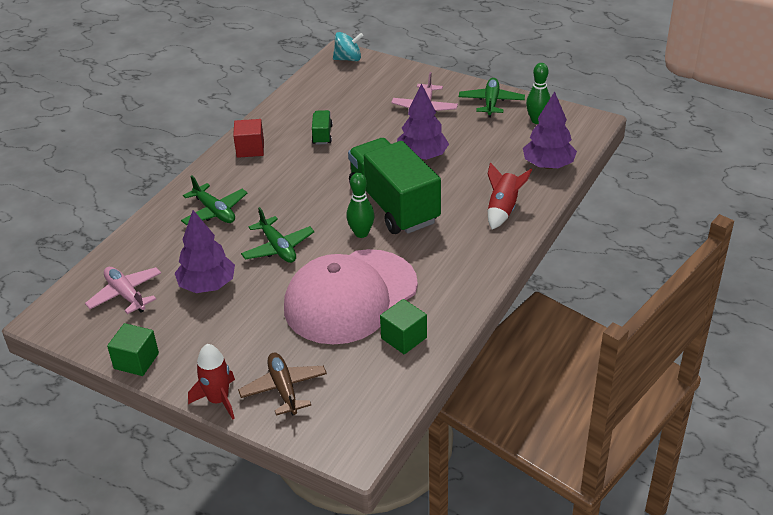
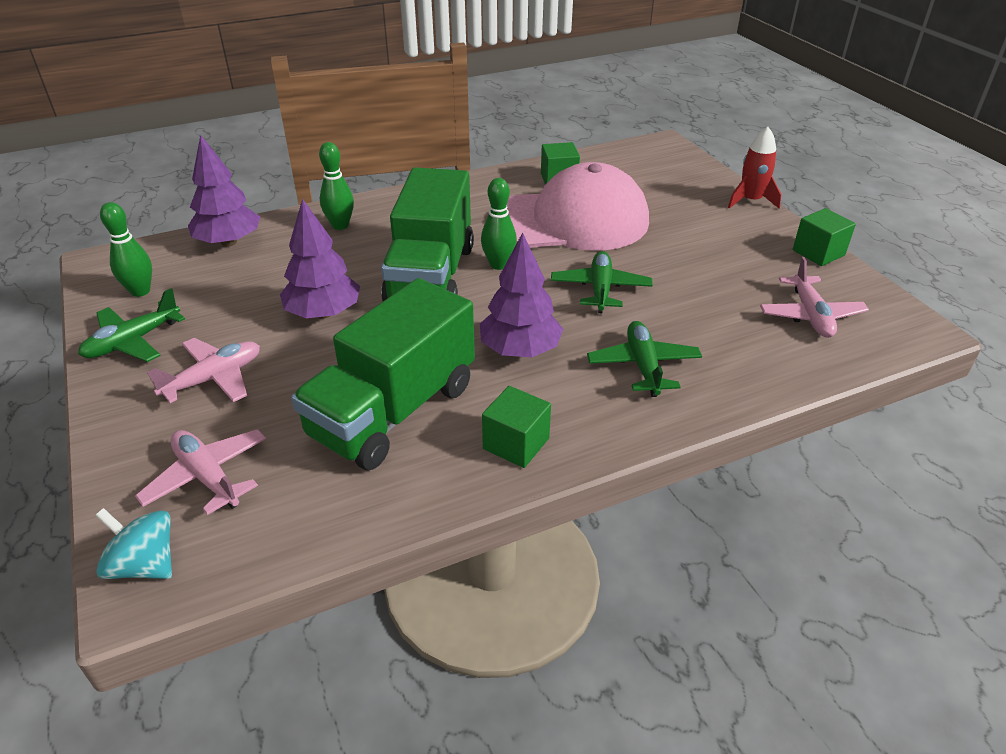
camera: 145 degrees left, 0 degrees up
(207, 285) = (707, 286): purple tree -> purple tree (520, 350)
(250, 149) = (516, 443): red cube -> green cube
(284, 389) = (689, 188): brown plane -> none
(322, 135) = (393, 411): green truck -> green truck, size x2.49
(366, 83) = (208, 477): none -> pink plane
(503, 209) = (340, 225): red rocket -> green bowling pin

